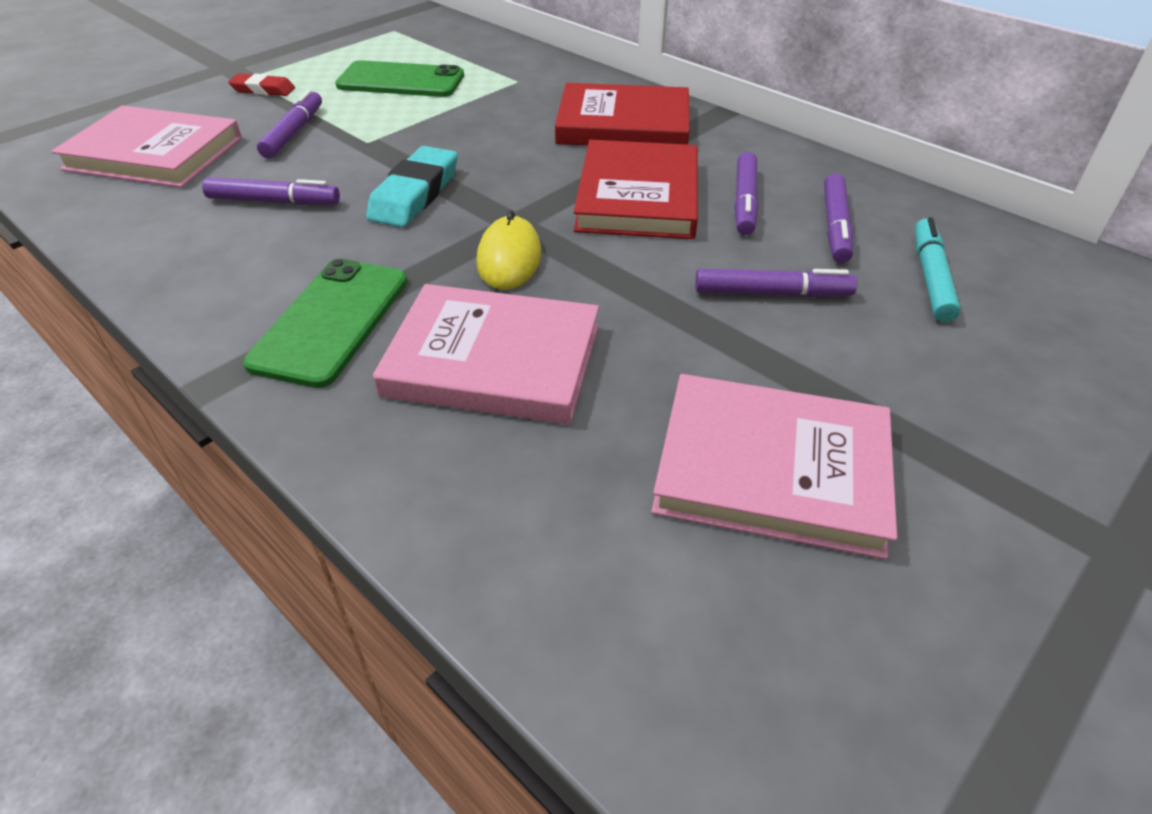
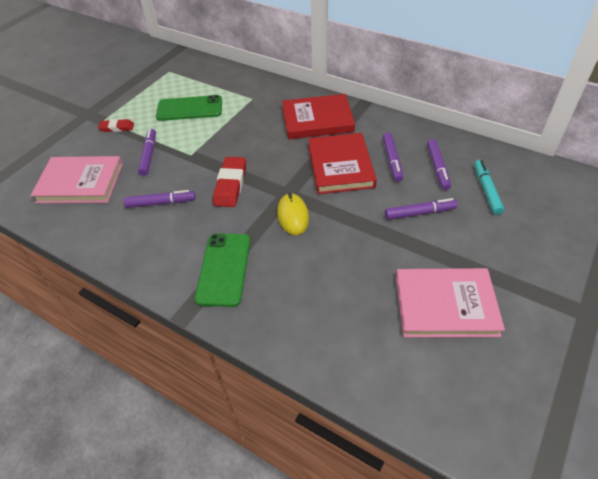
camera: 10 degrees left, 5 degrees up
(415, 194) = (230, 185): turquoise eraser -> red eraser
(493, 361) = (308, 275): pink book -> none

